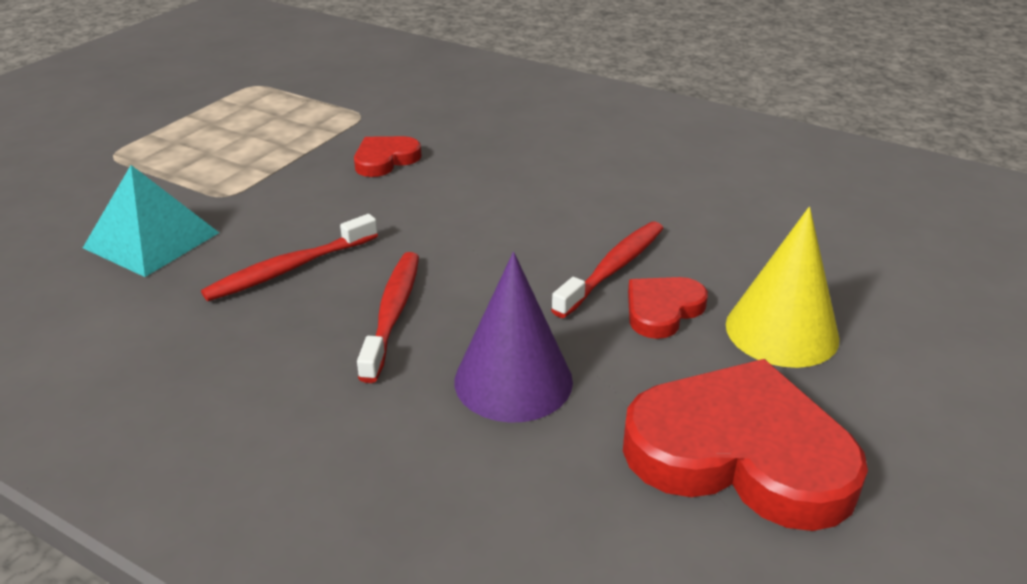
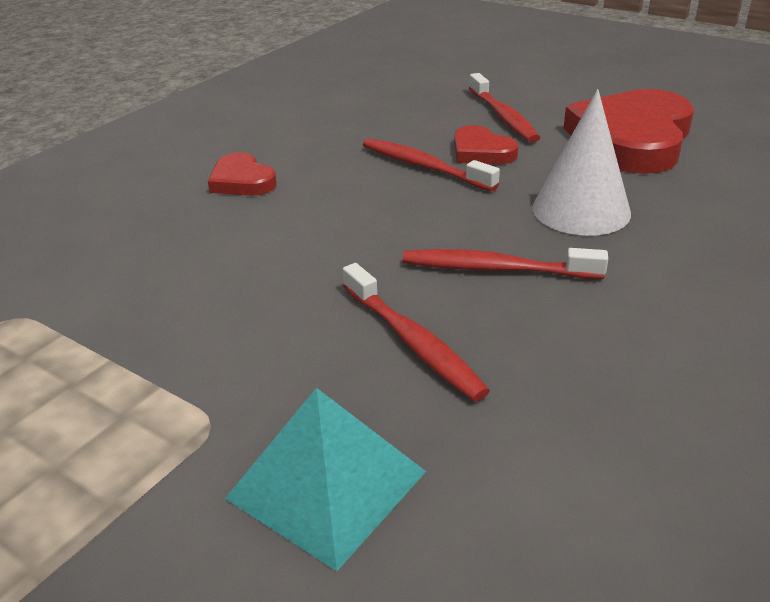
camera: 85 degrees left, 0 degrees up
(385, 160) = (167, 289): red heart -> red heart (242, 181)
(513, 380) = (581, 210): purple cone -> white cone
(781, 331) = (503, 117): yellow cone -> red toothbrush

